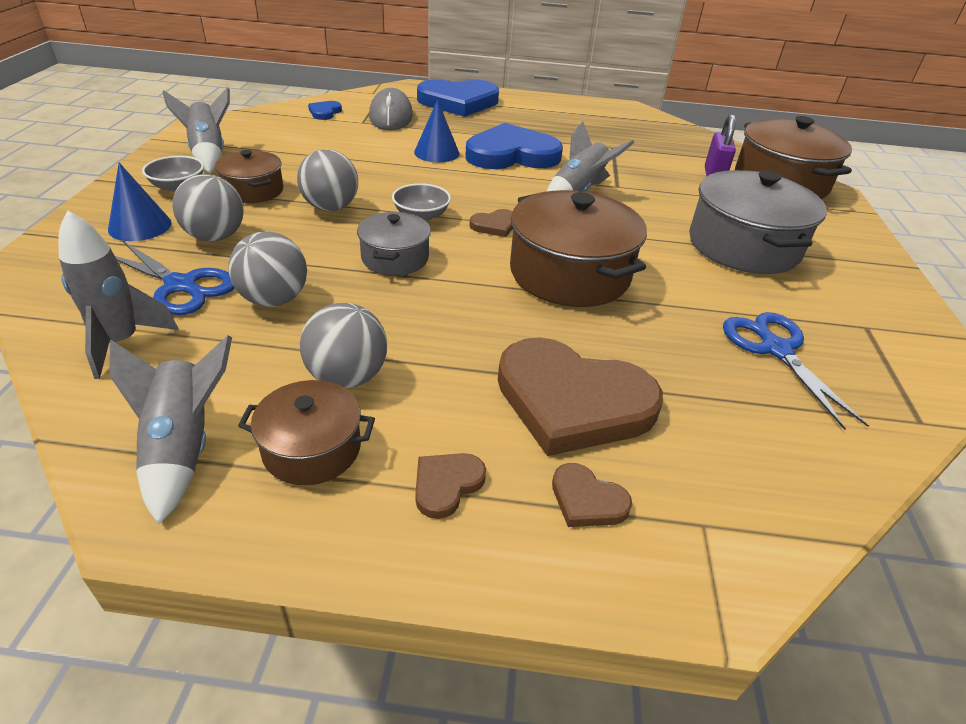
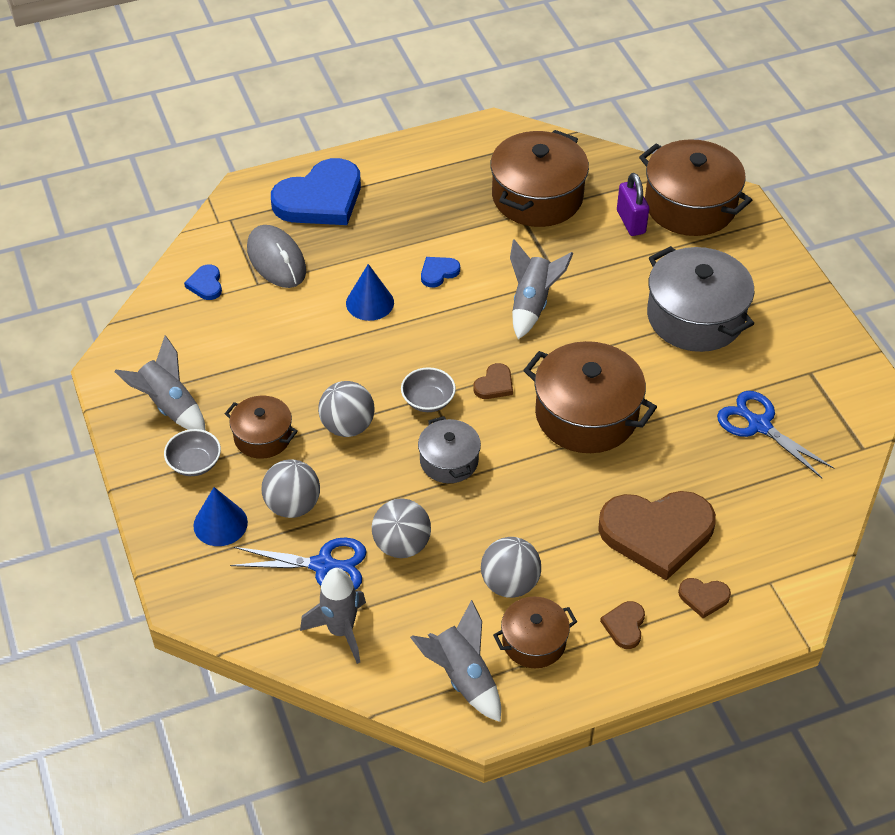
camera: 25 degrees left, 10 degrees up
(512, 154) = (438, 272): blue heart -> blue heart, size x0.43
(636, 143) = (537, 197): none -> brown pot

